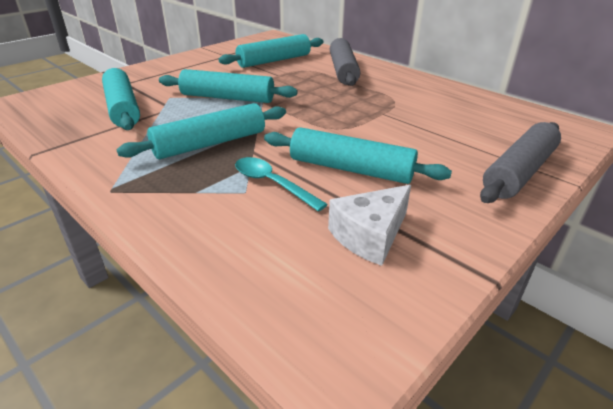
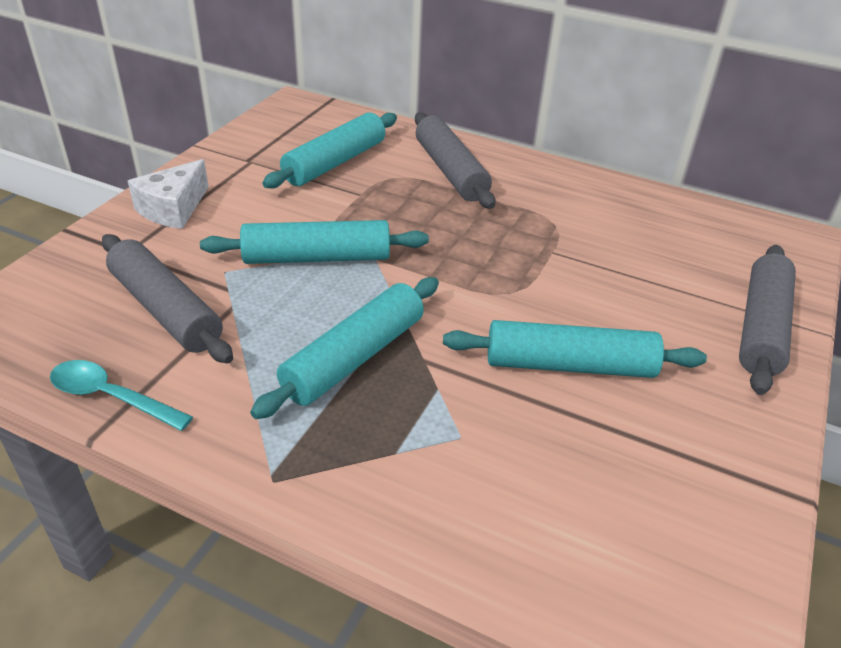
camera: 20 degrees left, 5 degrees up
(123, 108) = (166, 310): turquoise rolling pin -> grey rolling pin
(272, 184) = (487, 414): turquoise spoon -> turquoise spoon (111, 397)
(370, 235) = (652, 471): white cheese -> white cheese (173, 208)

